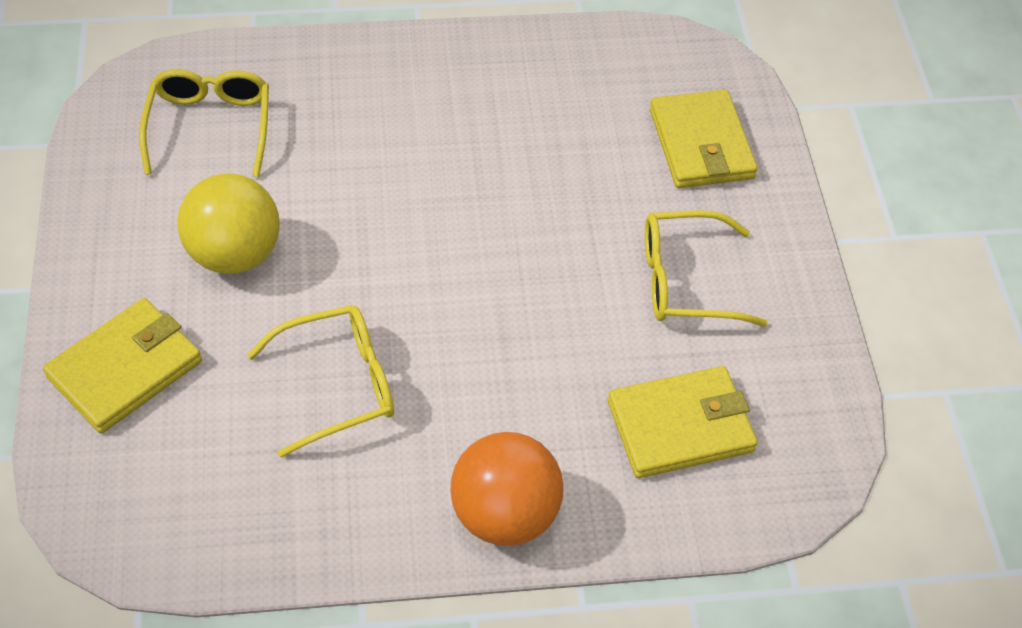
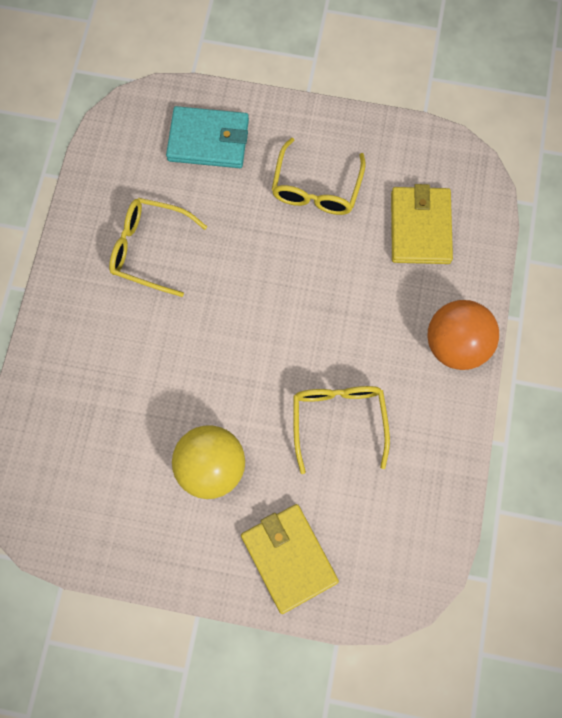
camera: 70 degrees left, 20 degrees up
(210, 126) = (85, 462): yellow glasses -> yellow glasses (149, 249)
(701, 144) = (208, 140): yellow wallet -> turquoise wallet

